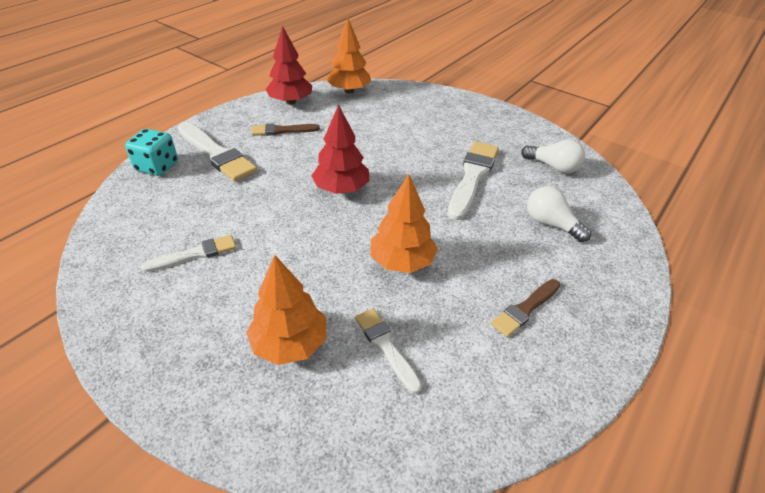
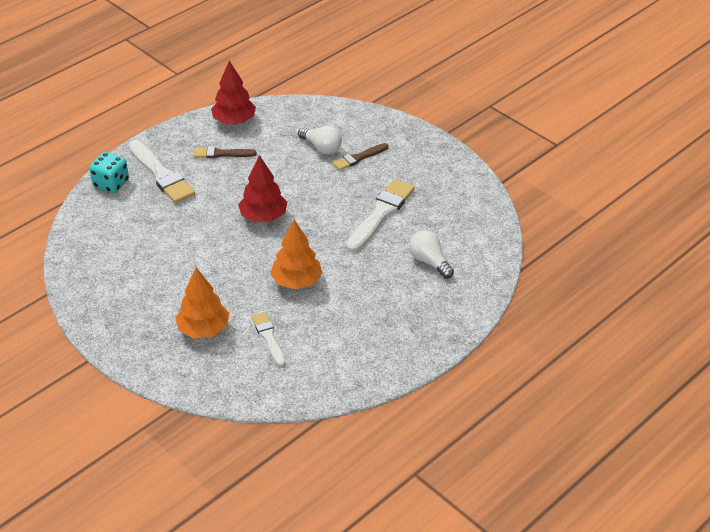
camera: 10 degrees right, 0 degrees up
(195, 254) = (141, 262): white brush -> none
(349, 91) = (294, 110): orange tree -> none
(525, 309) = (377, 323): brown brush -> brown brush (358, 158)
(553, 167) = (459, 209): white light bulb -> white light bulb (322, 147)

